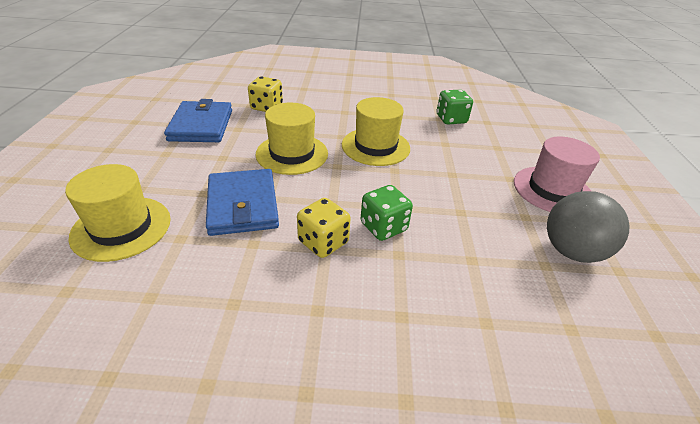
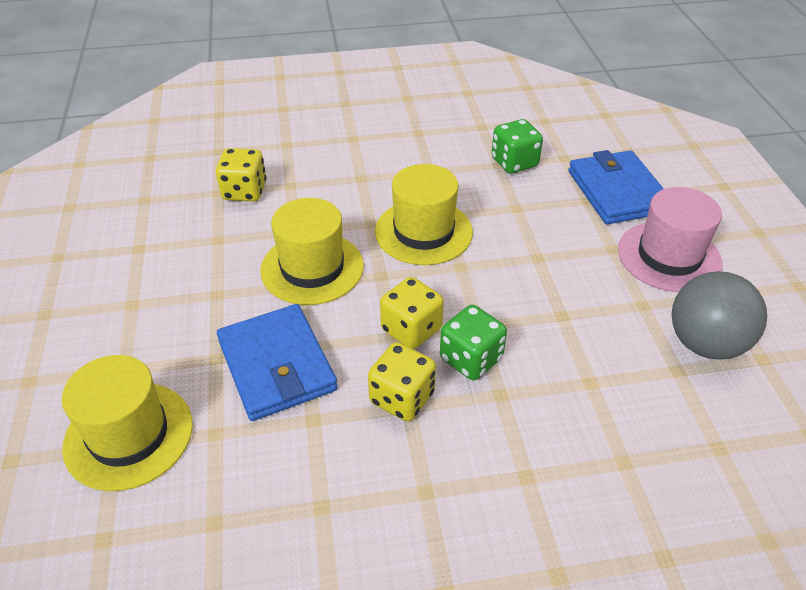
camera: 10 degrees left, 5 degrees up
(201, 125) = (161, 244): blue wallet -> blue wallet (617, 192)
(346, 201) = (411, 329): none -> yellow dice

